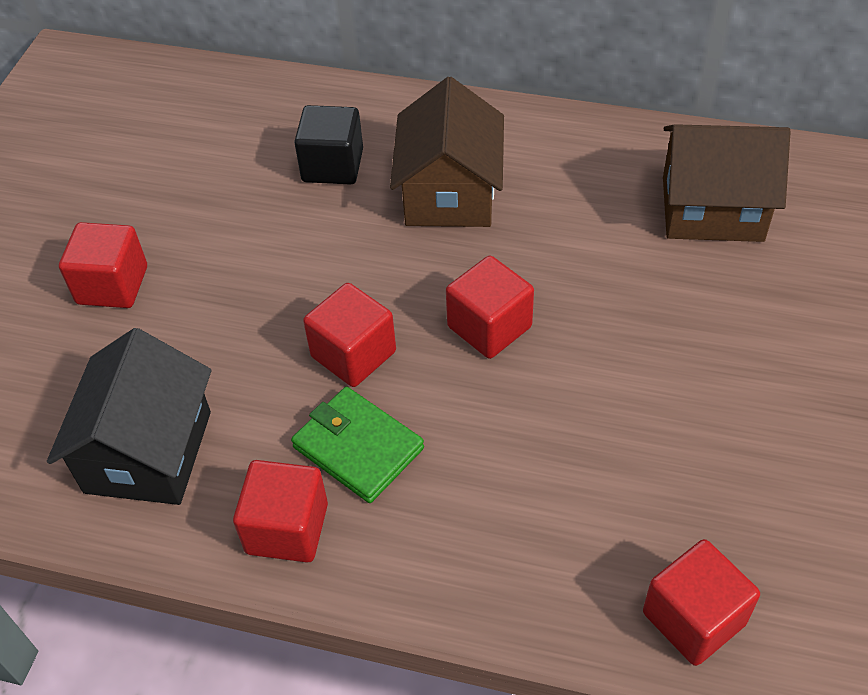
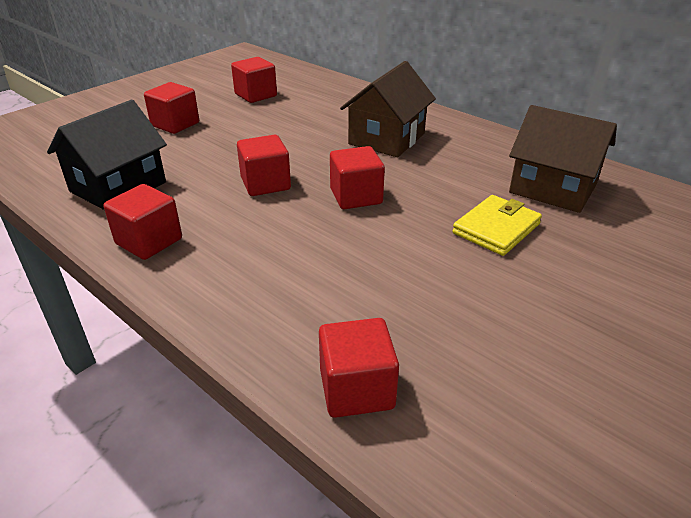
camera: 25 degrees right, 15 degrees down
(182, 166) = (255, 95): none -> red cube
(332, 166) = (332, 113): black cube -> none
(358, 448) = (225, 222): green wallet -> none
(689, 310) = (496, 228): none -> yellow wallet

